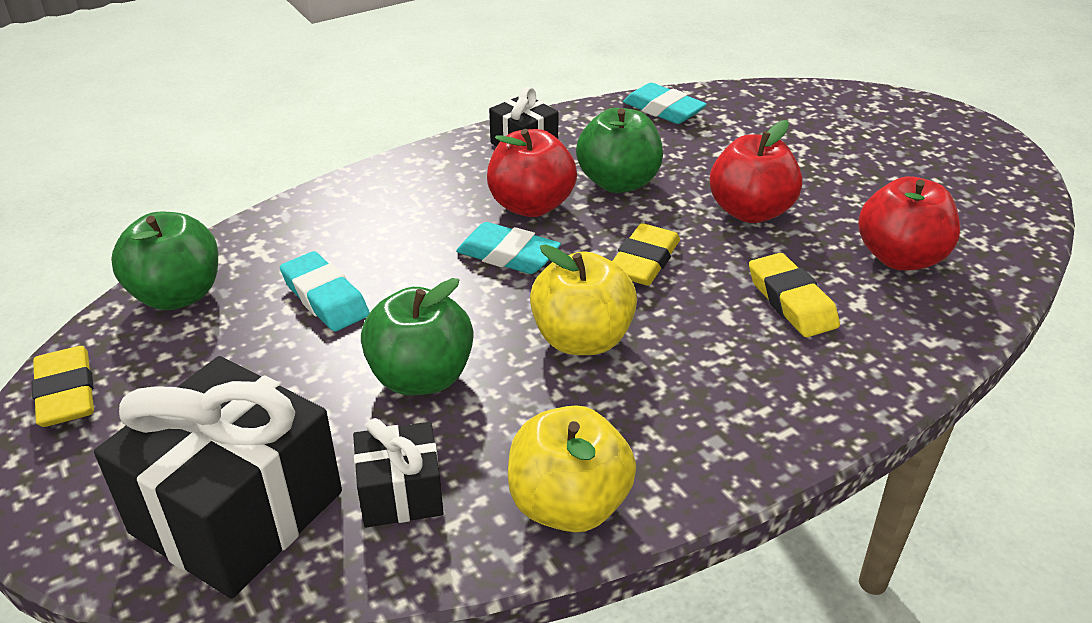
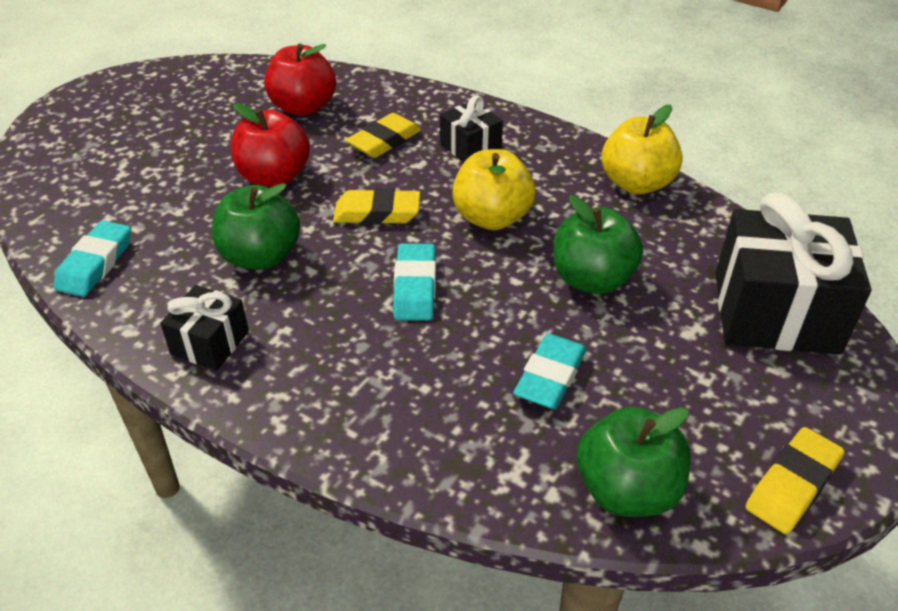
camera: 115 degrees left, 5 degrees up
(401, 493) = (692, 248): black gift -> black gift (470, 147)
(531, 206) = (329, 299): red apple -> none

